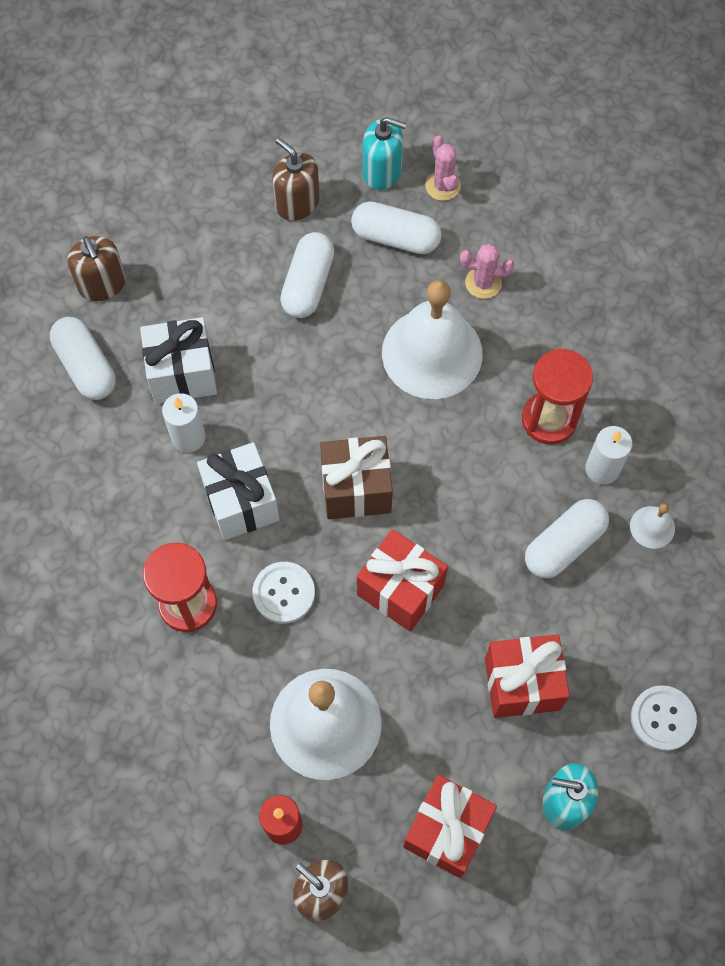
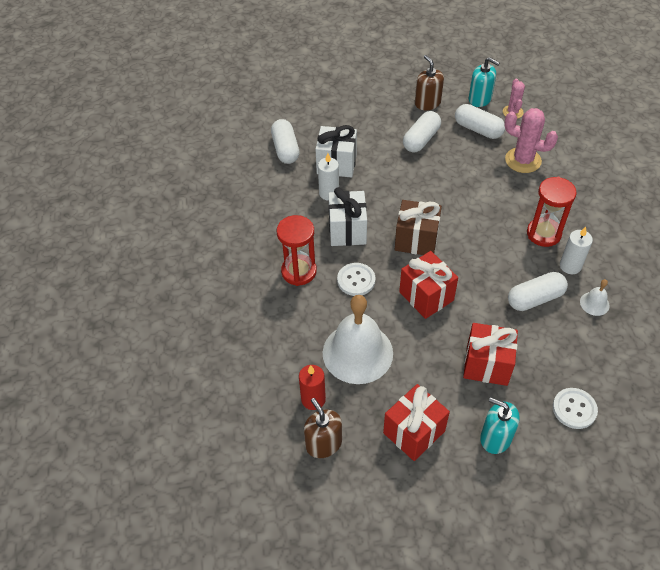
camera: 20 degrees right, 15 degrees down
(102, 284) = (308, 116): brown soap dispenser -> none
(432, 353) = (482, 186): white bell -> none
(483, 283) = (523, 160): pink cactus -> pink cactus, size x1.64

